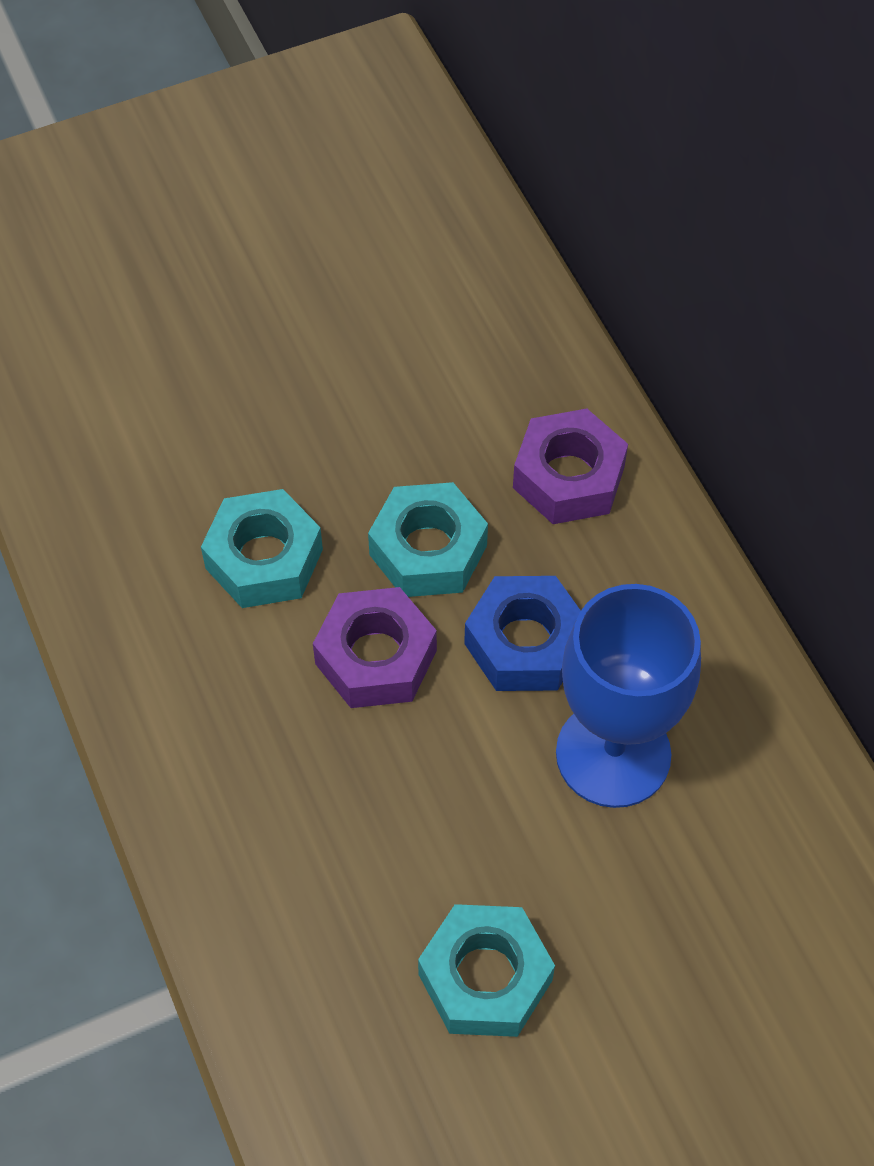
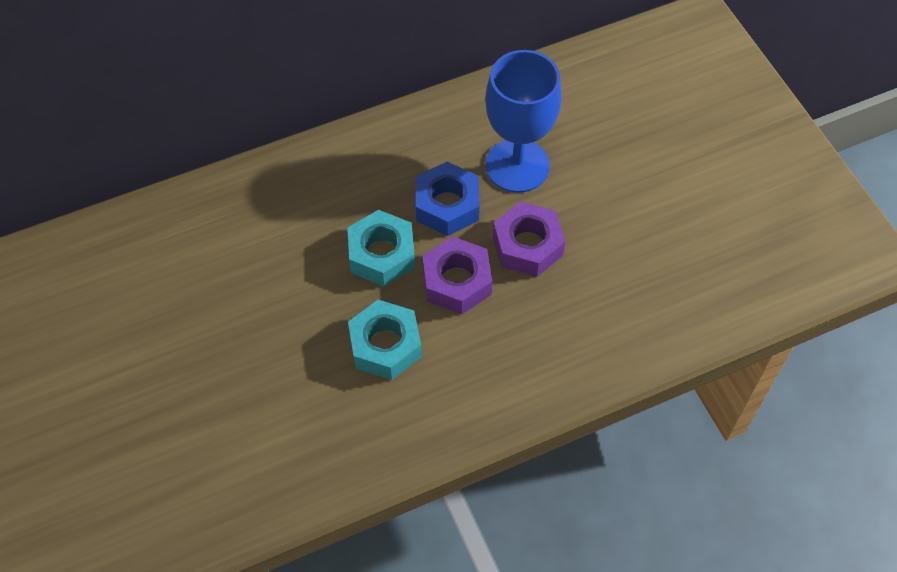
camera: 90 degrees left, 0 degrees up
(485, 977) = (651, 227): turquoise nut -> none
(568, 477) = (332, 181): purple nut -> purple nut (527, 246)

